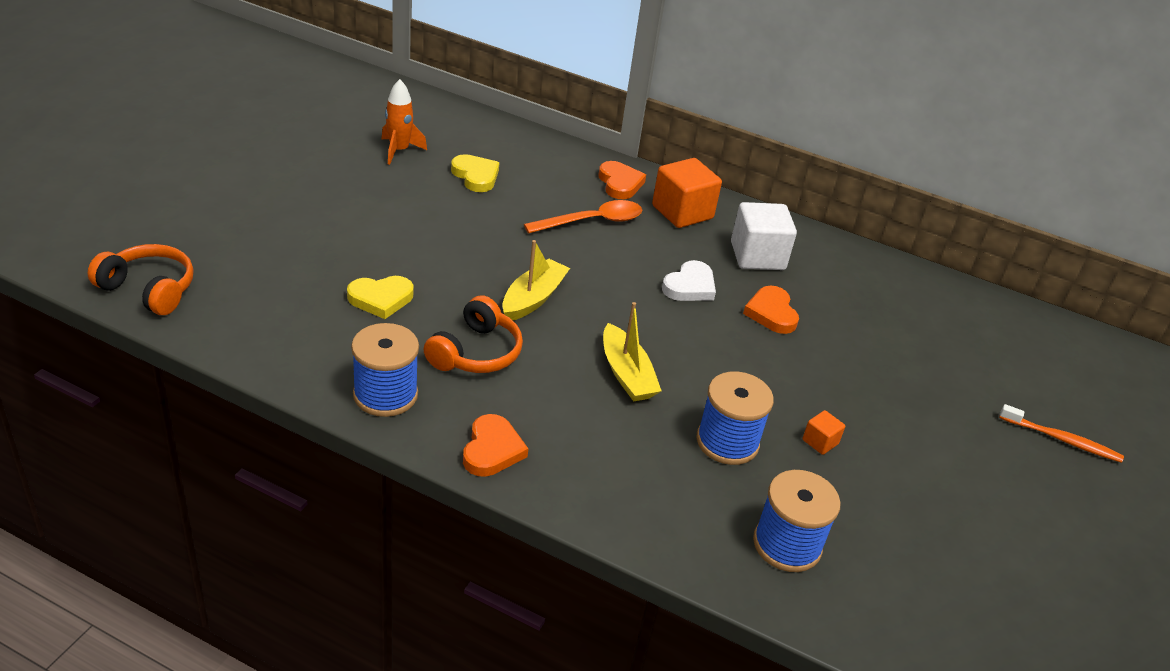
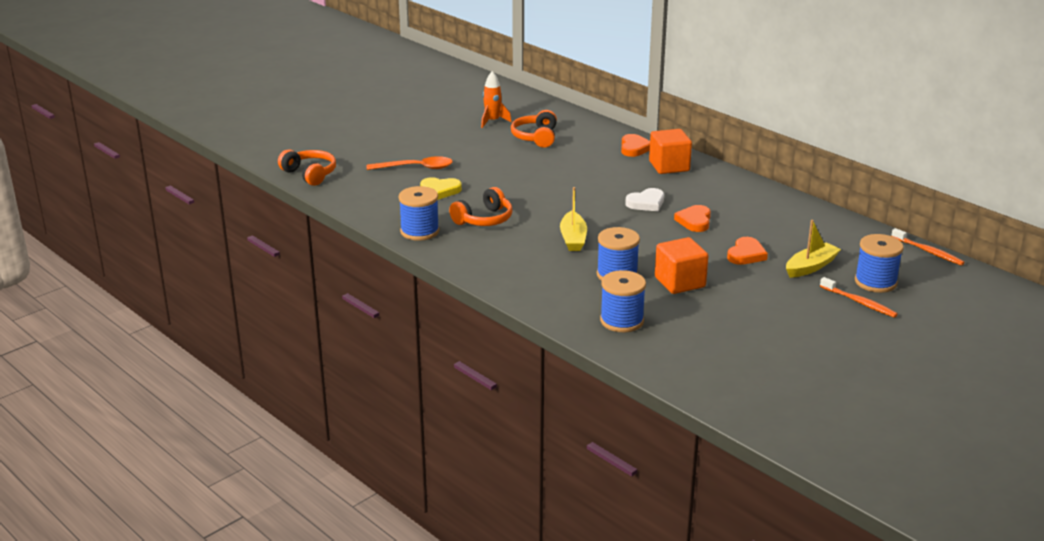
camera: 25 degrees right, 10 degrees down
(476, 176) = (536, 137): yellow heart -> orange headphones
(492, 450) = (468, 261): orange heart -> orange heart (746, 254)
(533, 298) = (536, 199): yellow boat -> yellow boat (811, 267)
(592, 221) = (601, 166): orange spoon -> orange spoon (416, 168)
(757, 256) = (707, 192): white cube -> none
(820, 442) = (680, 282): orange cube -> orange cube, size x2.14
(1055, 396) = (875, 282): none -> blue spool
(1076, 328) = (928, 251): none -> orange toothbrush

